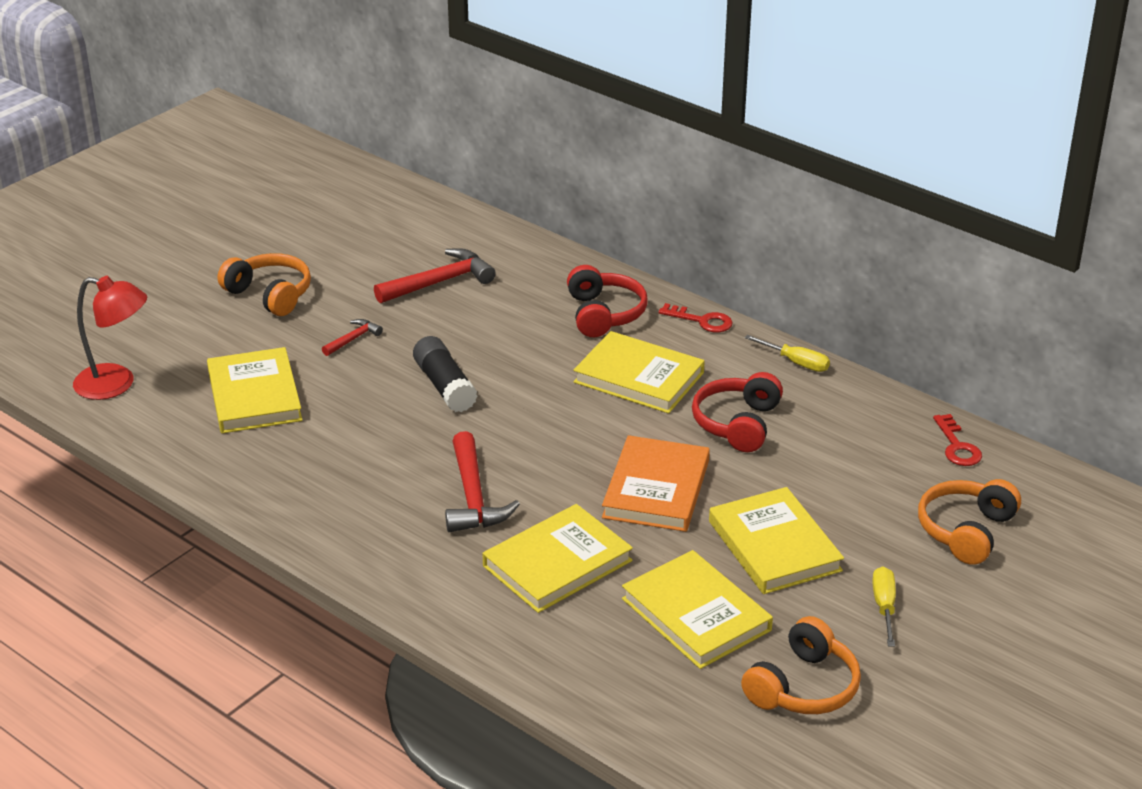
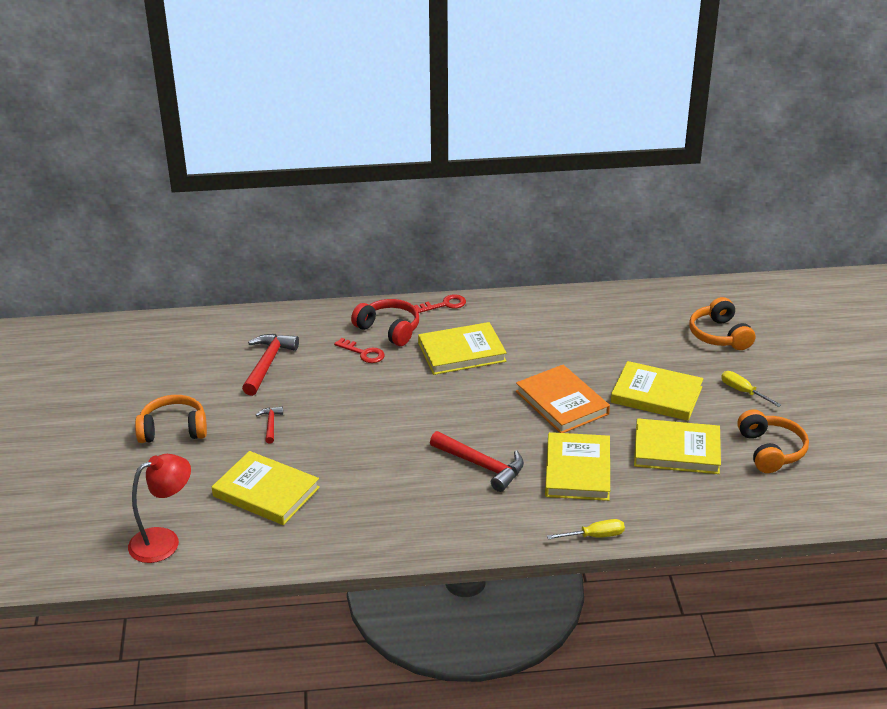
camera: 45 degrees left, 0 degrees up
(445, 386) = (368, 418): black glue stick -> none
(737, 424) = (546, 346): red headphones -> none
(796, 362) = (523, 300): yellow screwdriver -> yellow screwdriver (594, 536)
(957, 446) = (655, 298): red key -> red key (363, 353)

